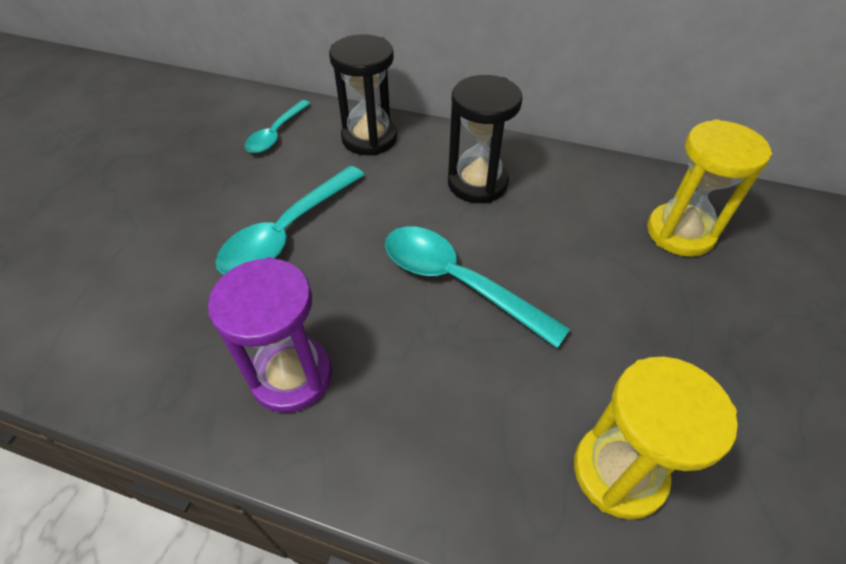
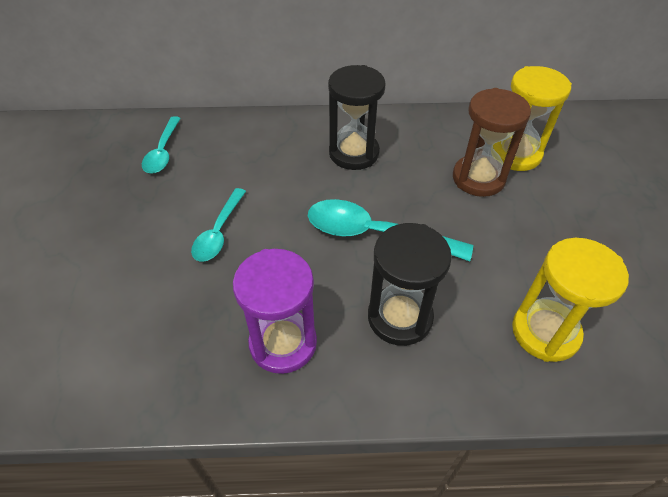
camera: 20 degrees left, 0 degrees up
(288, 231) = (219, 232): turquoise spoon -> turquoise spoon, size x0.62
(369, 138) = (247, 137): black hourglass -> black hourglass (400, 317)
(617, 250) = (478, 178): none -> brown hourglass

